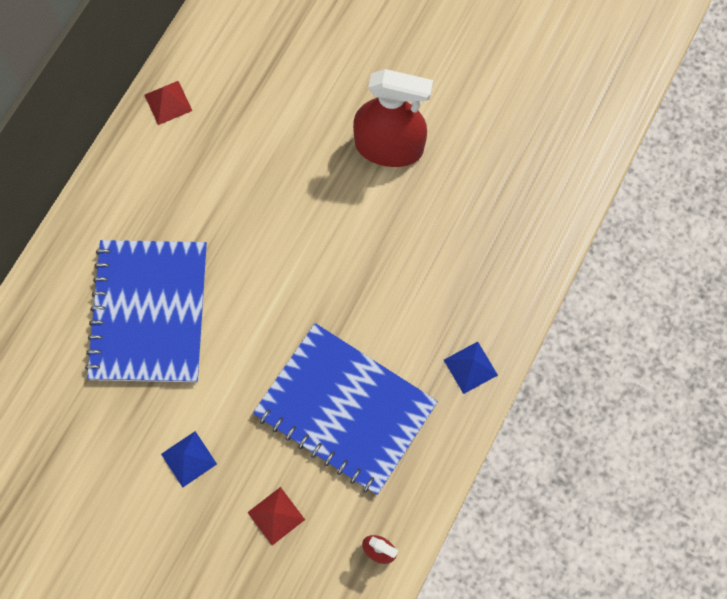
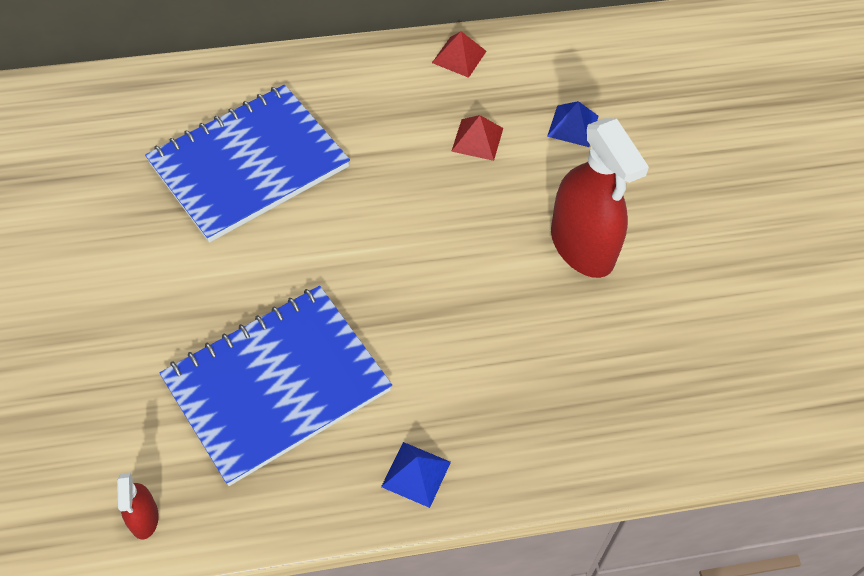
camera: 50 degrees right, 15 degrees down
(189, 458) = (126, 284): blue pyramid -> blue pyramid (573, 126)
(276, 516) = (118, 396): red pyramid -> red pyramid (477, 139)
(345, 409) = (277, 385): blue notebook -> blue notebook turned 60 degrees clockwise

